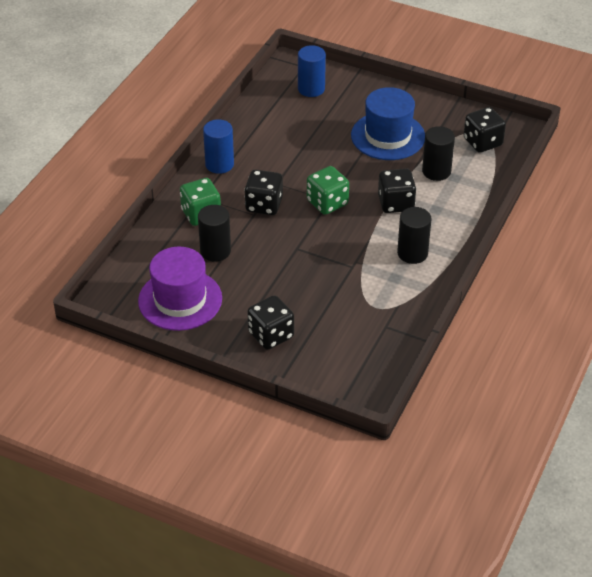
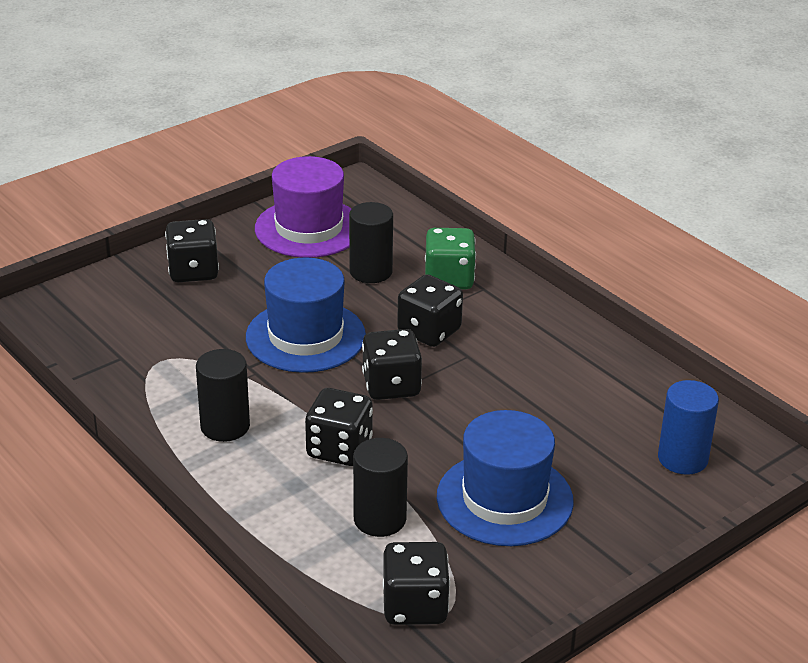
camera: 115 degrees right, 10 degrees down
(219, 164) = (543, 319): blue cylinder -> none
(305, 254) = (305, 336): none -> blue hat
(327, 203) = (391, 386): green dice -> black dice

